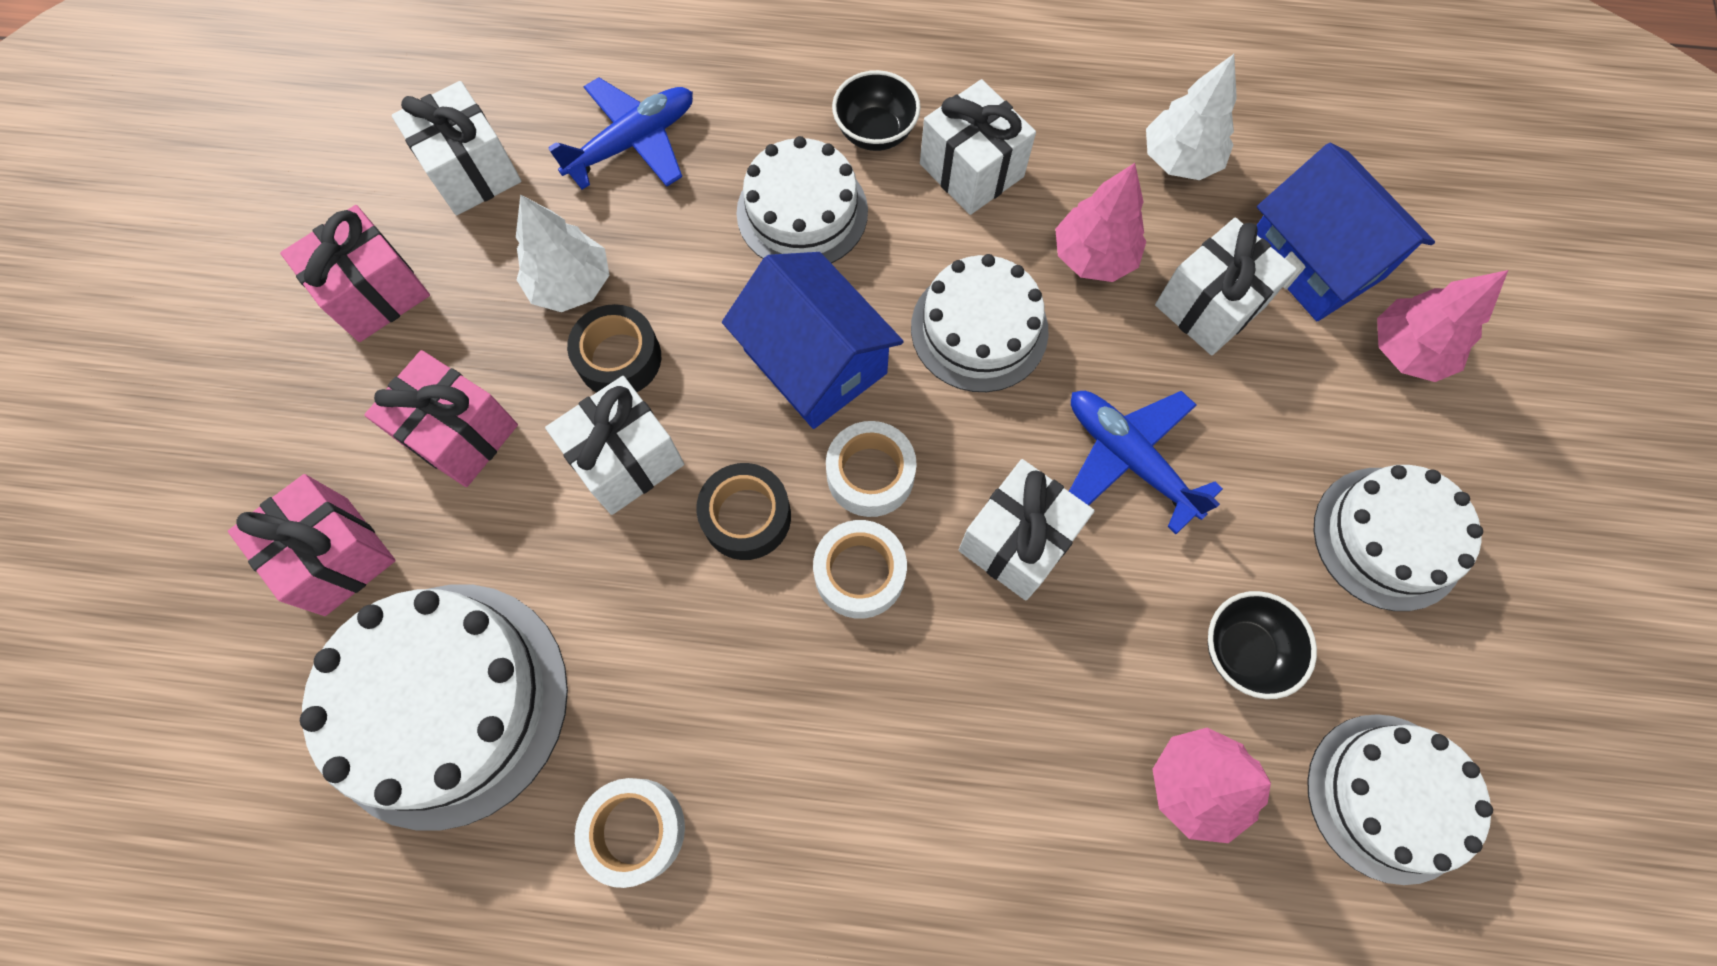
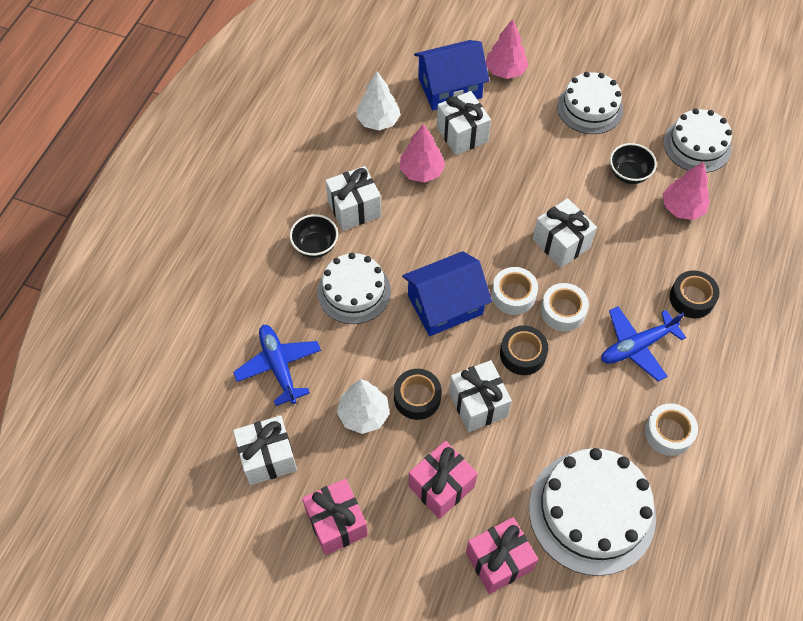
camera: 75 degrees left, 10 degrees down
(965, 838) = (691, 298): none -> black tape
(979, 329) = (447, 229): white cake -> none
(1129, 458) = (531, 188): blue plane -> blue plane (636, 346)

